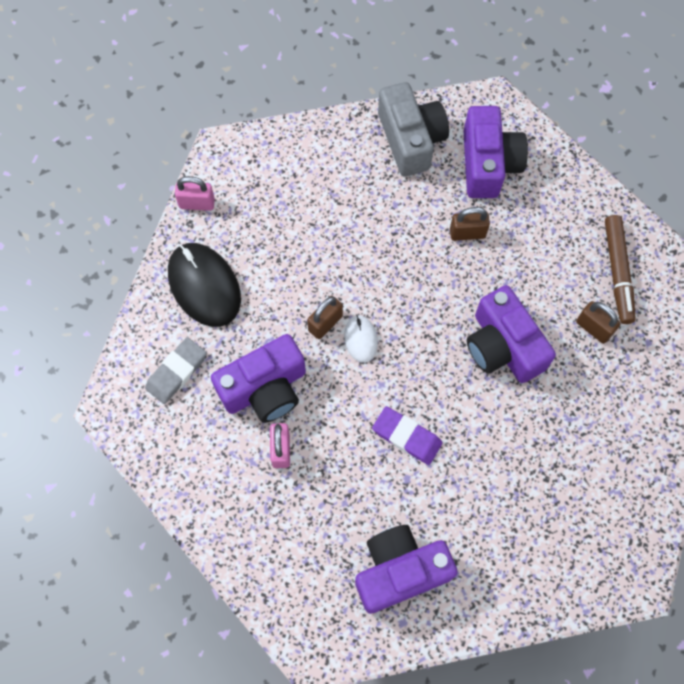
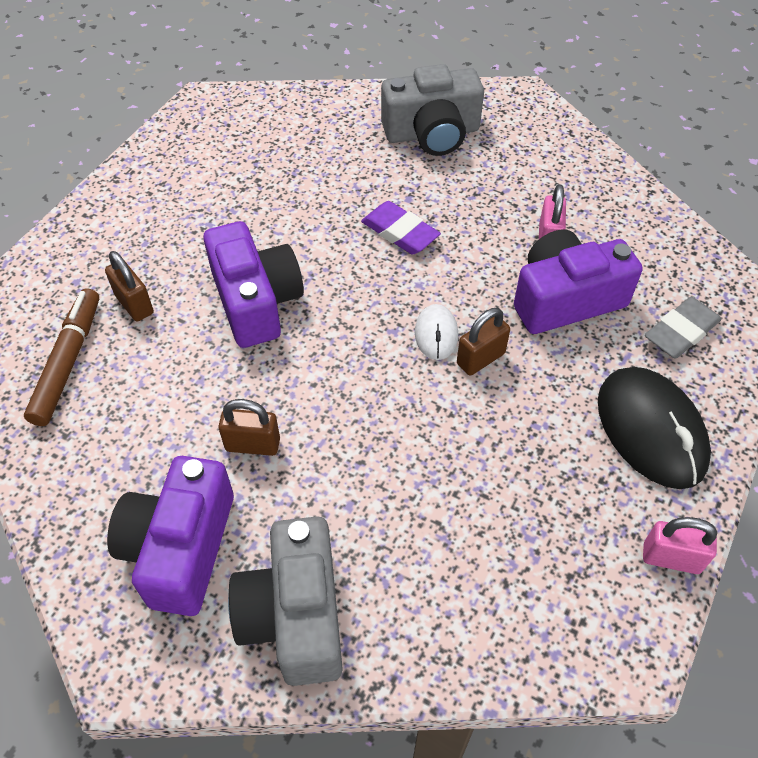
camera: 170 degrees left, 15 degrees down
(400, 571) = (432, 133): purple camera -> grey camera

